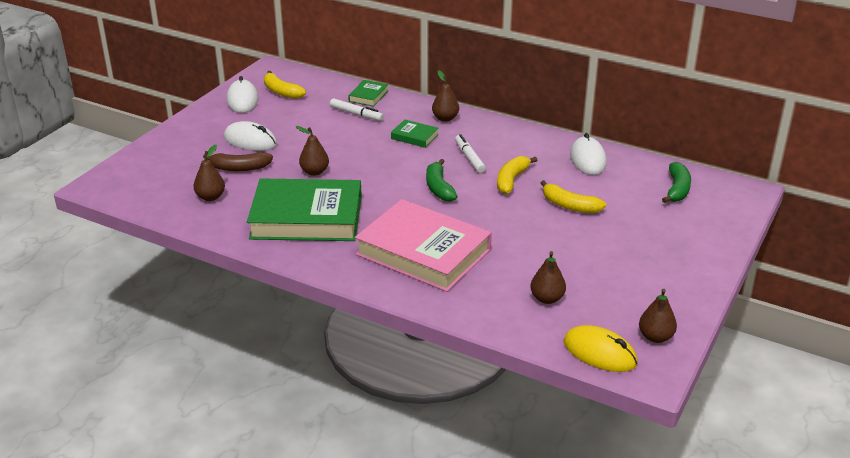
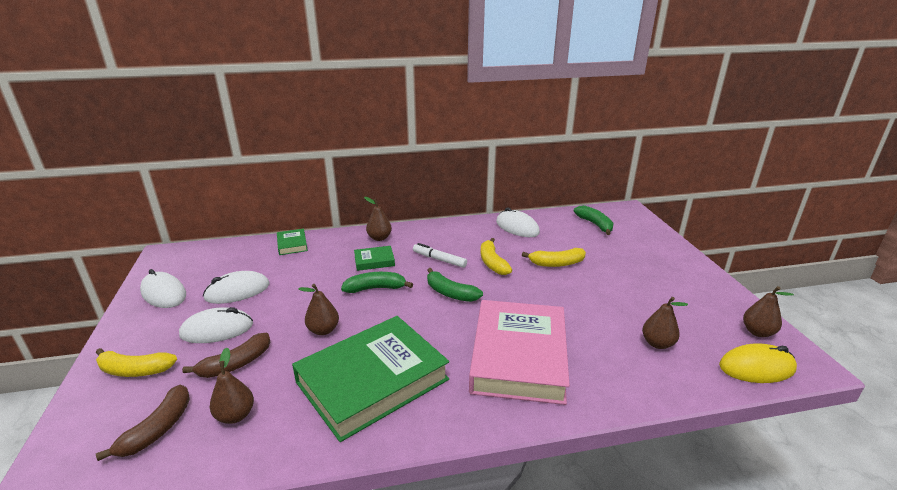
camera: 40 degrees left, 5 degrees down
(166, 184) = (158, 429): none -> brown banana
(281, 92) = (200, 271): yellow banana -> yellow banana (134, 370)
(289, 119) = (237, 291): none -> white mouse
(356, 114) = (299, 262): white marker -> none
(387, 159) = (376, 288): none -> green banana
(423, 252) = (518, 356): pink book -> pink book turned 75 degrees counterclockwise

